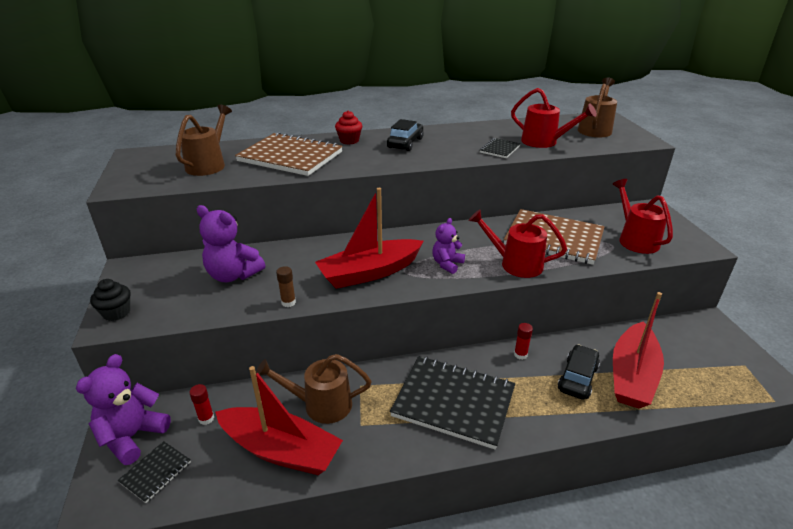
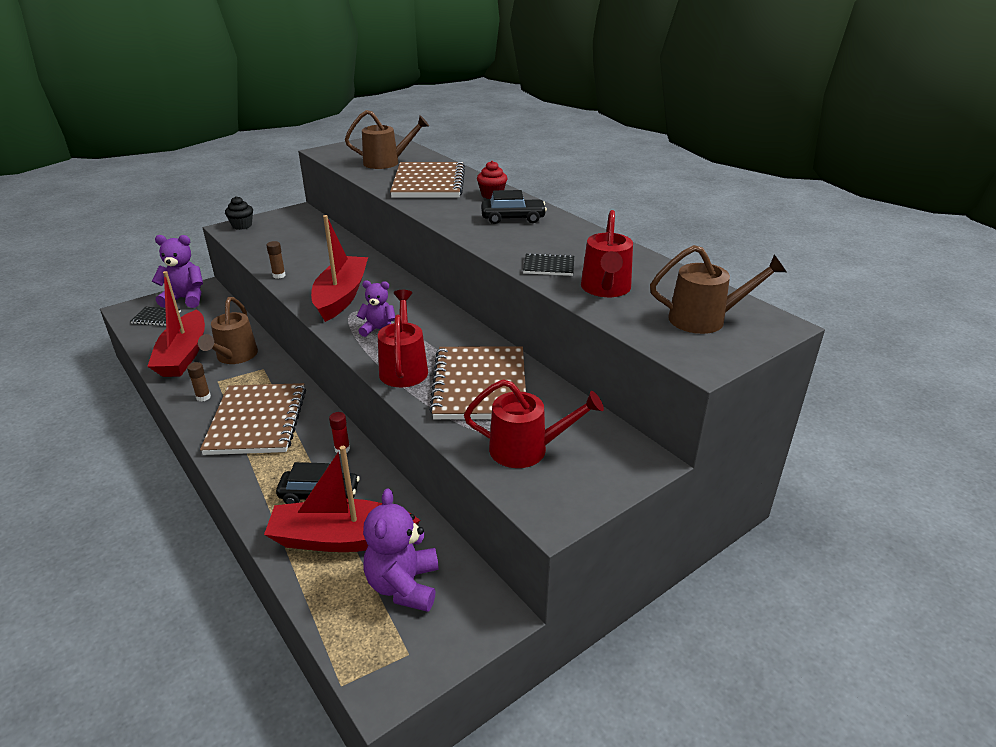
camera: 65 degrees right, 0 degrees up
(206, 418) = (207, 317): red glue stick -> none
(233, 275) = (307, 246): purple teddy bear -> purple teddy bear (404, 585)
(320, 405) = (234, 357): brown watering can -> brown watering can turned 150 degrees counterclockwise
(369, 272) = (341, 296): red boat -> red boat turned 60 degrees clockwise
(386, 440) = (203, 397): none -> brown glue stick
(453, 402) = (257, 421): black notebook -> brown notebook
(635, 239) = (527, 449): red watering can -> red watering can turned 45 degrees clockwise

